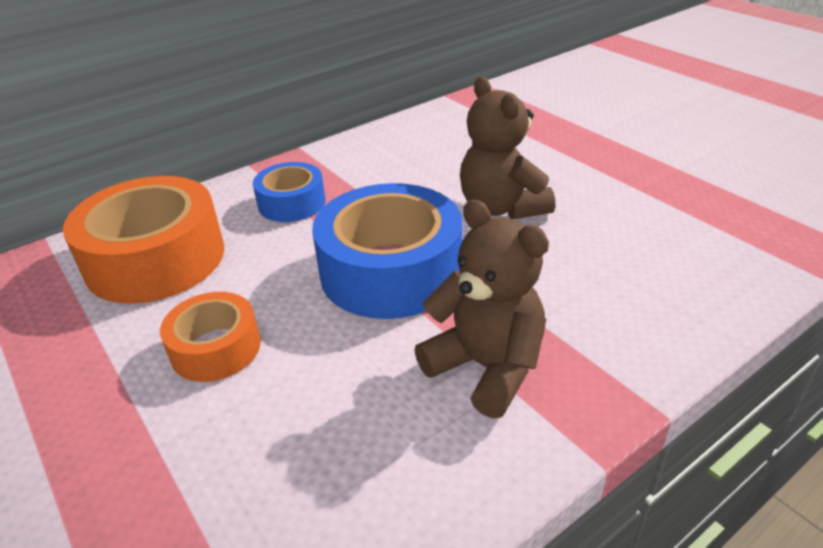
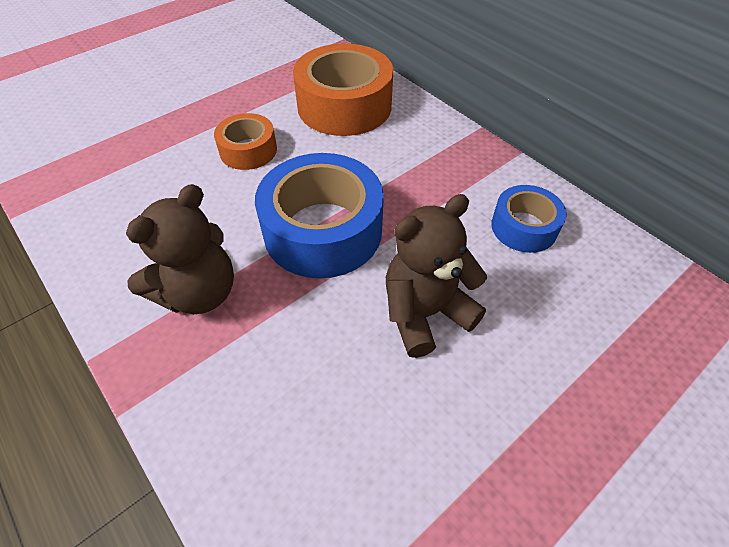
camera: 85 degrees right, 15 degrees up
(292, 203) = (421, 160): blue tape -> blue tape (524, 227)

